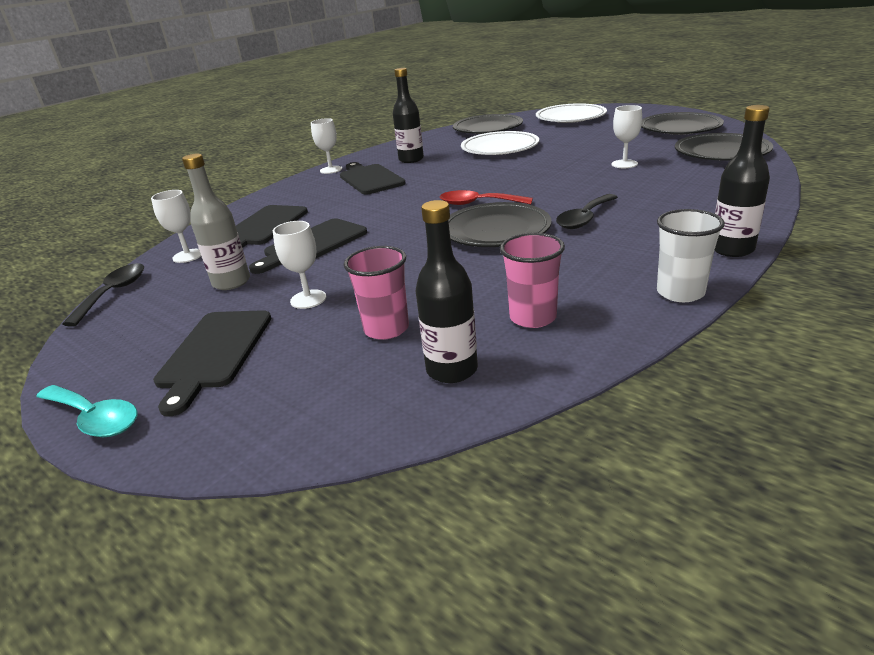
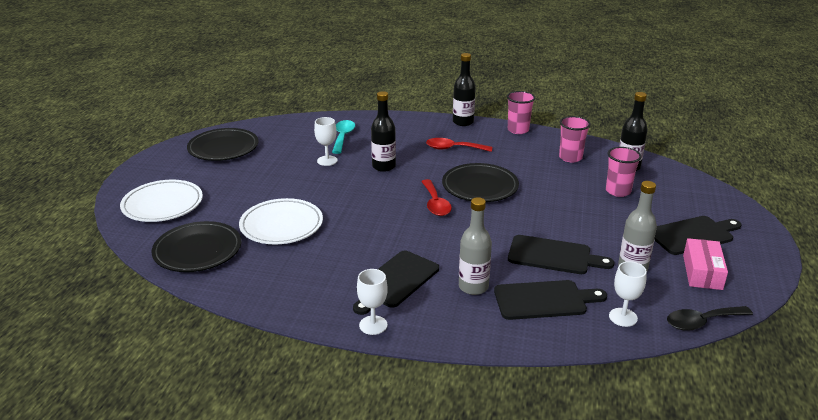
camera: 120 degrees left, 0 degrees up
(94, 418) = (768, 245): turquoise spoon -> turquoise spoon (343, 137)
(156, 326) = (702, 272): none -> pink box
(308, 299) = (618, 226): white goblet -> none
(322, 203) = (473, 287): none -> grey bottle
(411, 159) = (325, 273): black bottle -> black bottle (383, 166)
(584, 218) = (443, 161): black spoon -> none
(623, 229) = (453, 148): none -> red spoon
(680, 292) = (518, 130): white cup -> pink cup
(721, 152) = (295, 130): black plate -> none

